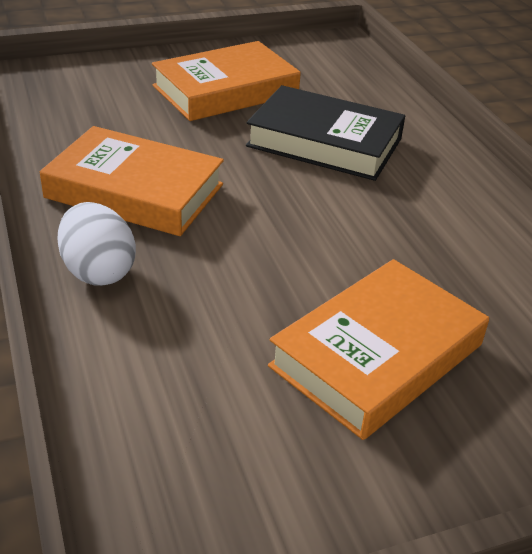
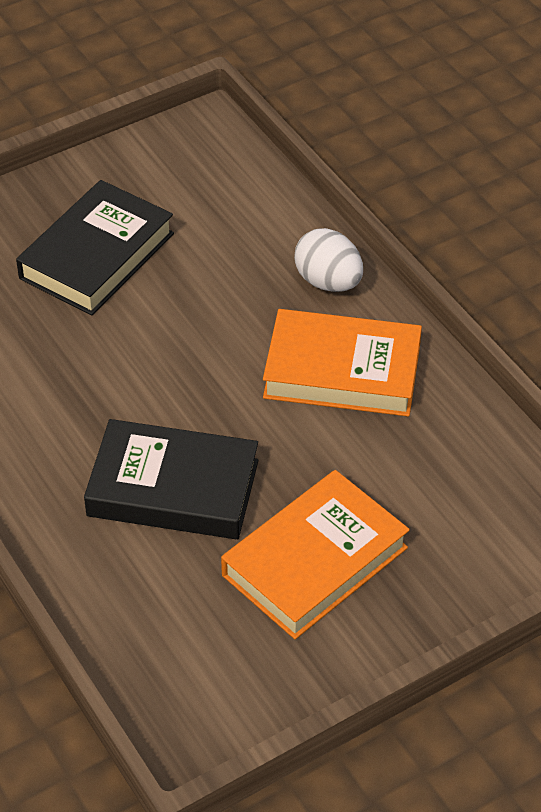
camera: 170 degrees right, 10 degrees up
(377, 355) = (96, 256): orange book -> black book

